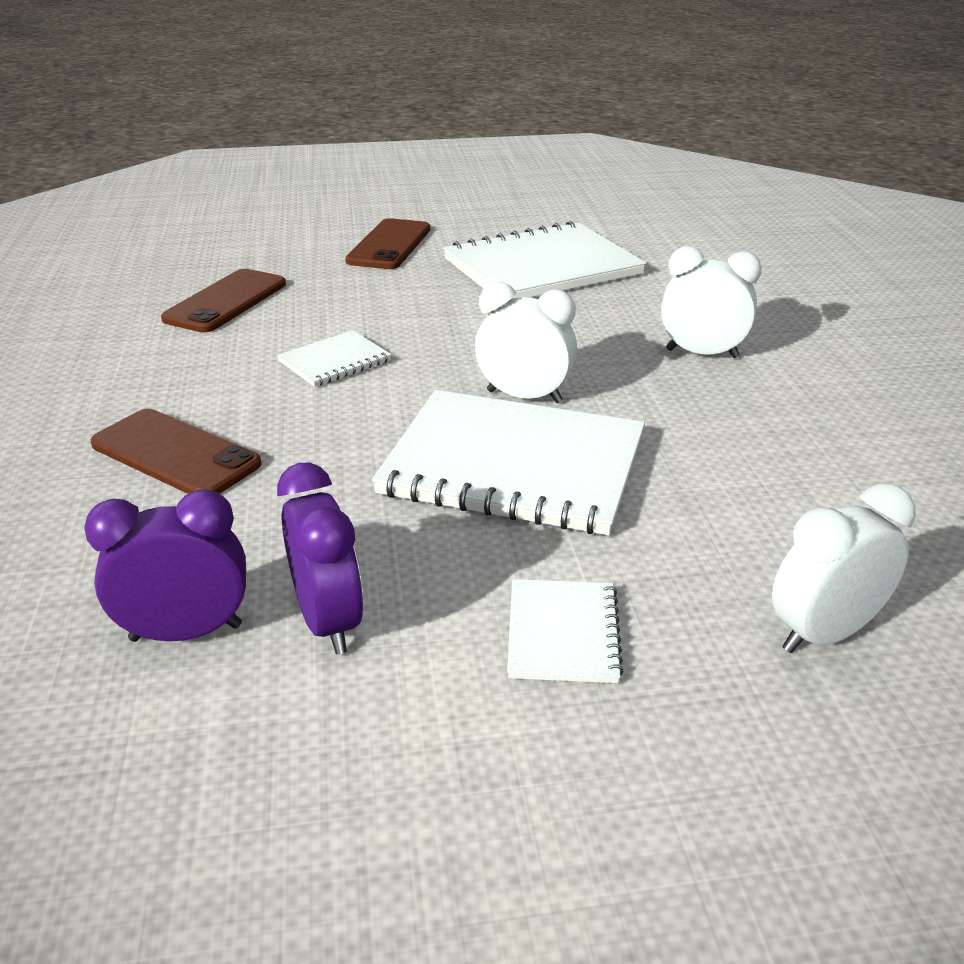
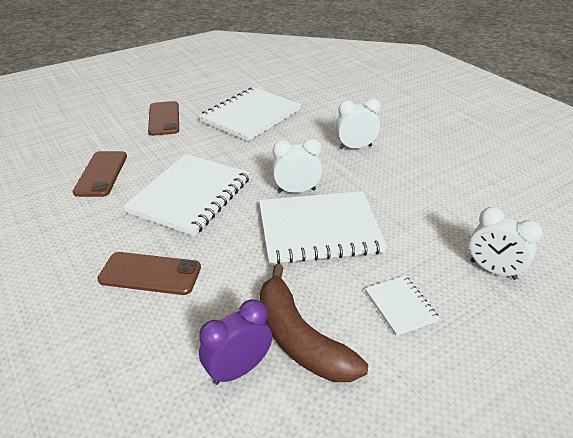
camera: 25 degrees left, 5 degrees up
(328, 621) = (300, 338): purple clock -> brown banana
(335, 361) = (190, 195): white notebook -> white notebook, size x2.15
(824, 634) = (493, 270): white clock -> white clock turned 90 degrees counterclockwise

